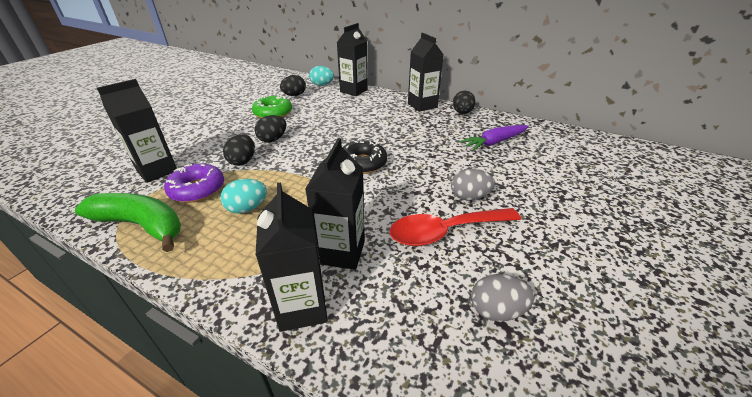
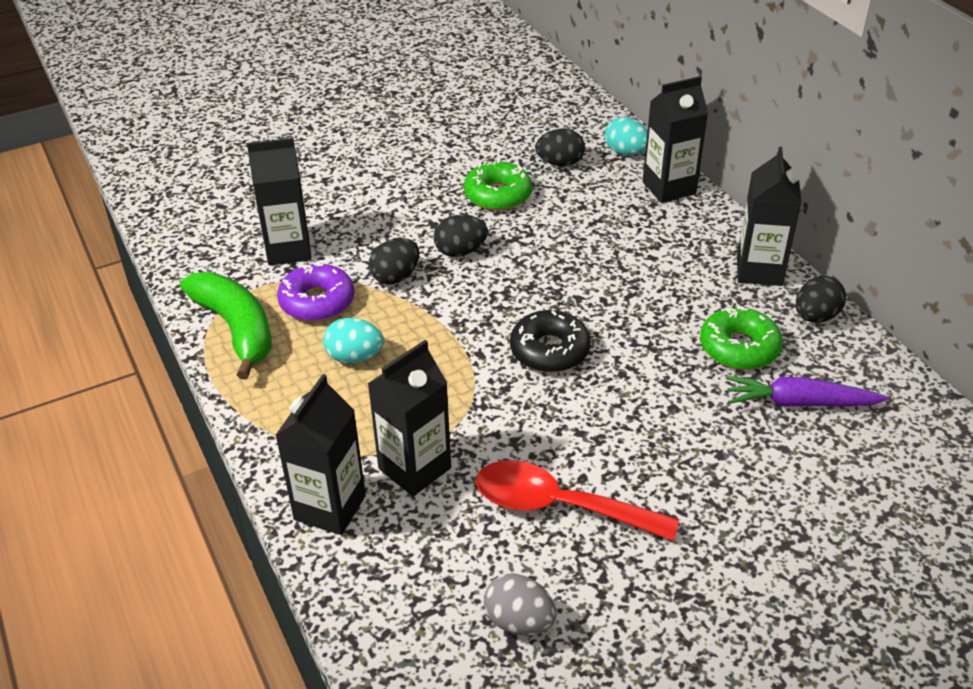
camera: 35 degrees right, 5 degrees up
(446, 132) = (739, 347): none -> green donut
(469, 197) = (645, 475): grey egg -> none

